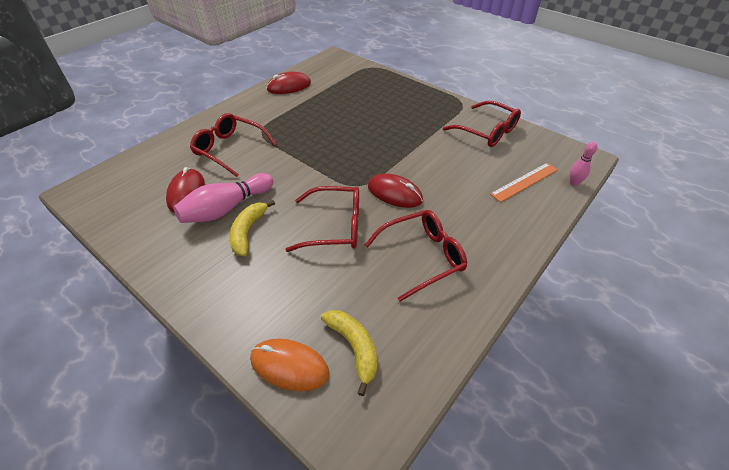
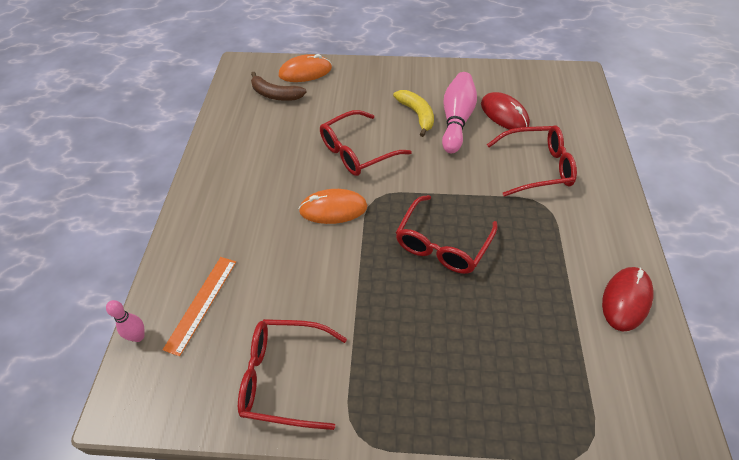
camera: 145 degrees right, 5 degrees up
(354, 347) = (275, 94): yellow banana -> brown banana
(394, 193) = (333, 209): red mouse -> orange mouse
(422, 257) = (267, 165): red glasses -> red glasses (442, 244)

